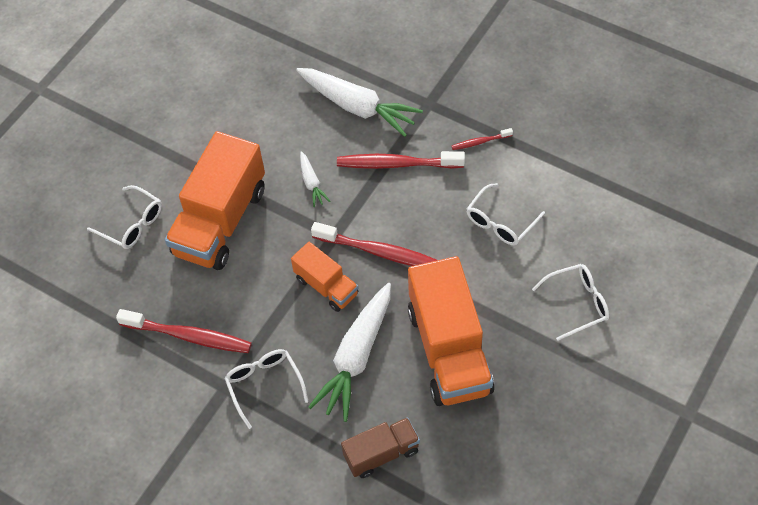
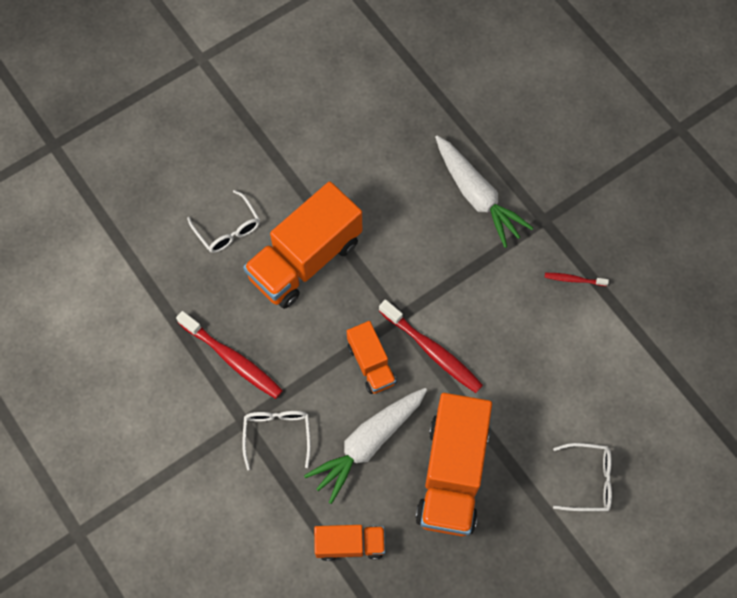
camera: 20 degrees right, 10 degrees up
(311, 183) = (402, 256): white carrot -> none
(381, 453) = (350, 544): brown truck -> orange truck
(397, 164) = (487, 270): red toothbrush -> none
(501, 222) = (556, 369): white glasses -> none

